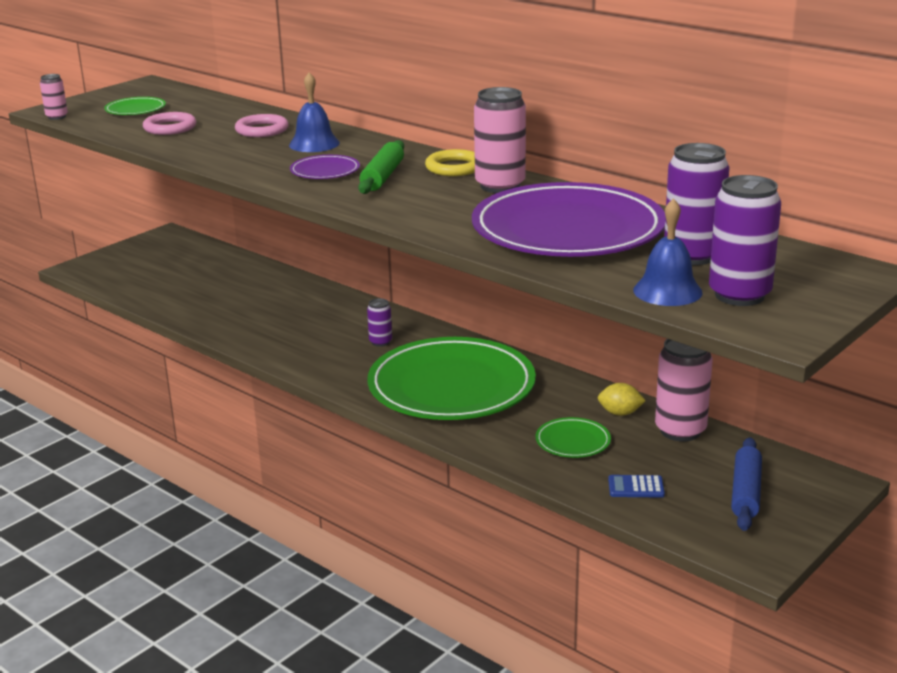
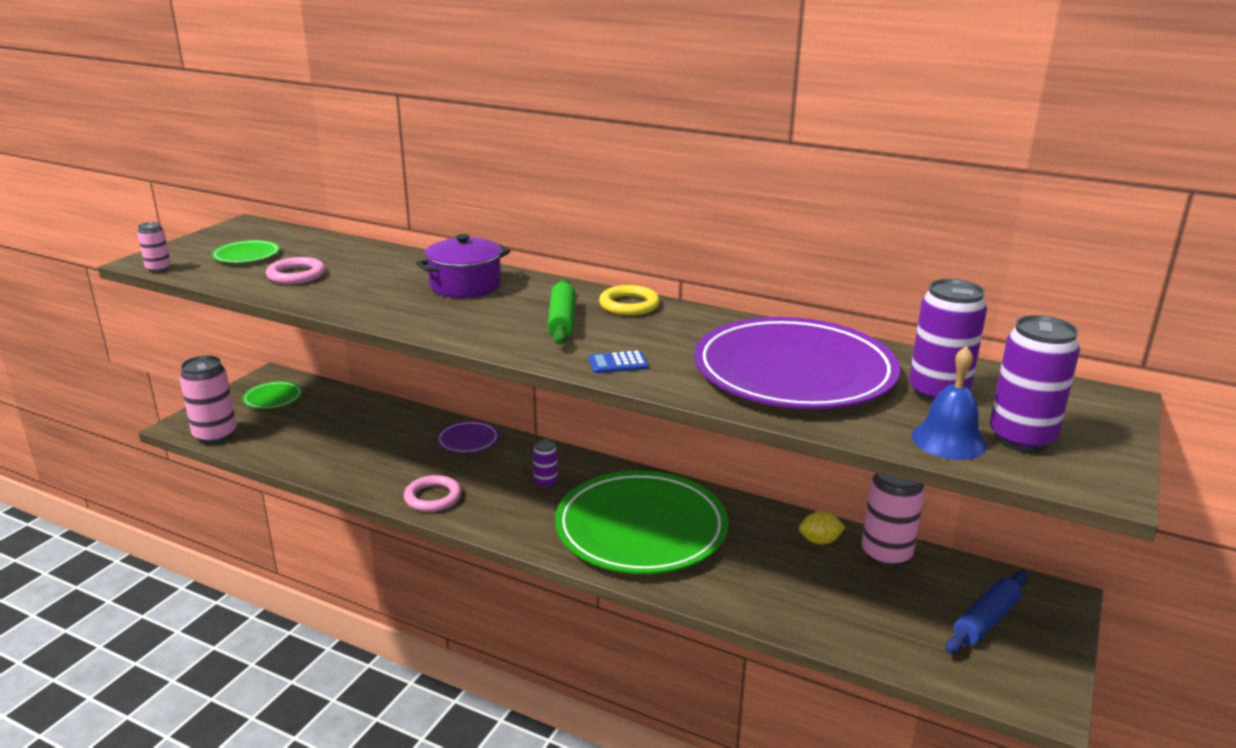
camera: 15 degrees left, 0 degrees up
(262, 130) = (400, 272): pink ring -> pink ring (433, 497)
(314, 144) = (465, 285): blue bell -> purple pot
(325, 171) = (496, 318): purple plate -> purple plate (468, 440)
(500, 186) = (689, 324): pink can -> pink can (215, 435)
(573, 441) = (792, 581): green plate -> green plate (273, 398)
(636, 487) = (881, 629): blue calculator -> blue calculator (618, 363)
(745, 492) = (985, 621): blue rolling pin -> blue rolling pin turned 45 degrees clockwise

